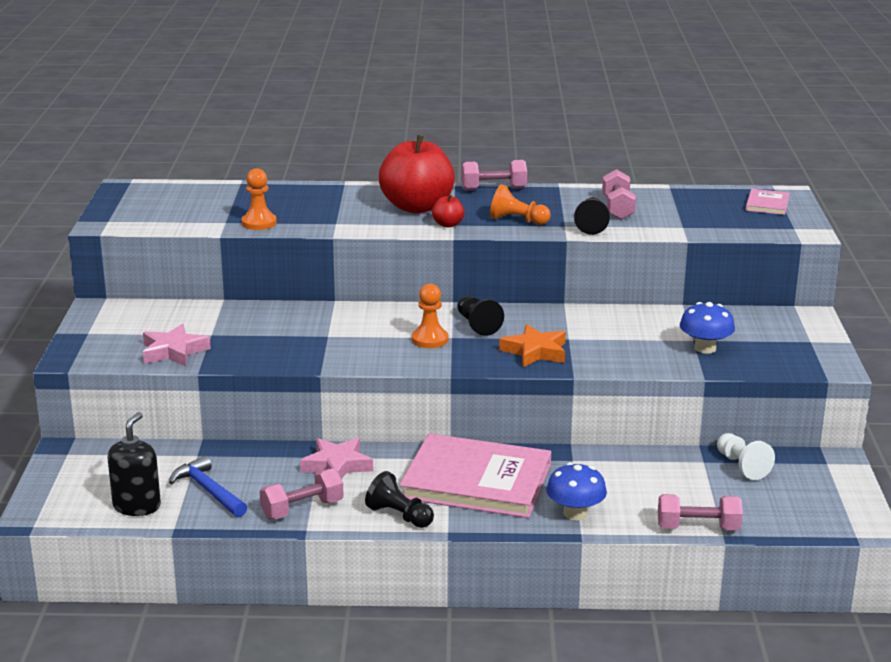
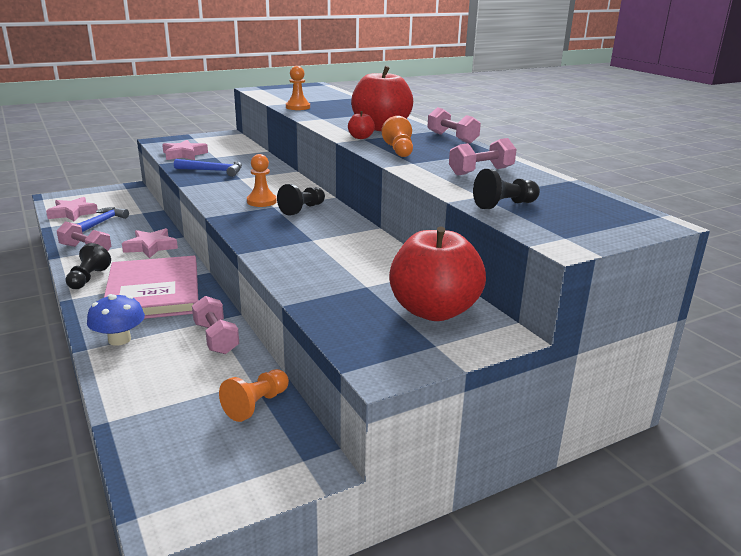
camera: 60 degrees right, 0 degrees up
(137, 506) = (73, 213): black soap dispenser -> pink star
(277, 345) = (213, 171): none -> blue hammer
(535, 351) = (274, 233): orange star -> none
(591, 225) = (427, 169): black pawn -> black pawn (504, 205)
(698, 528) = (116, 404): pink dumbbell -> pink dumbbell (216, 338)
(705, 348) = (353, 294): blue mushroom -> none
(741, 466) = (256, 405): white pawn -> orange pawn
(757, 327) = (434, 311): none -> red apple
(767, 204) = (608, 218): pink book -> none

